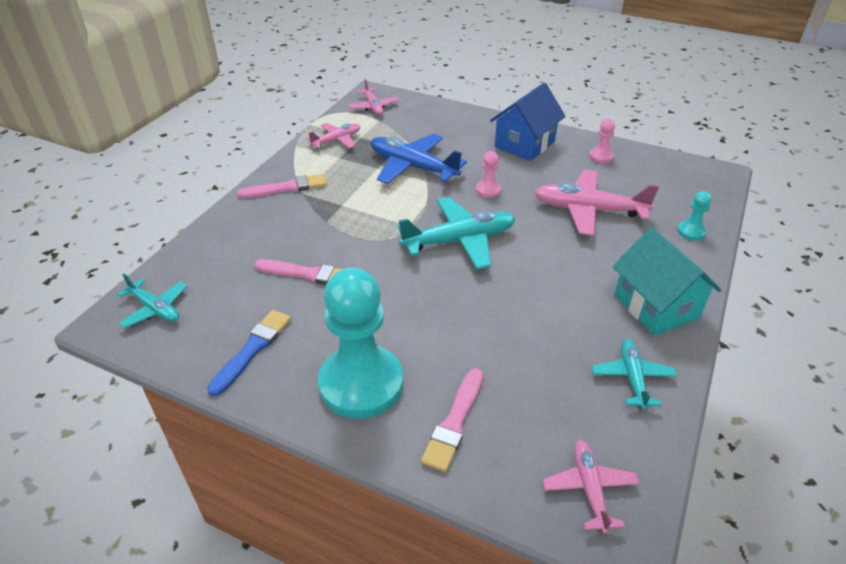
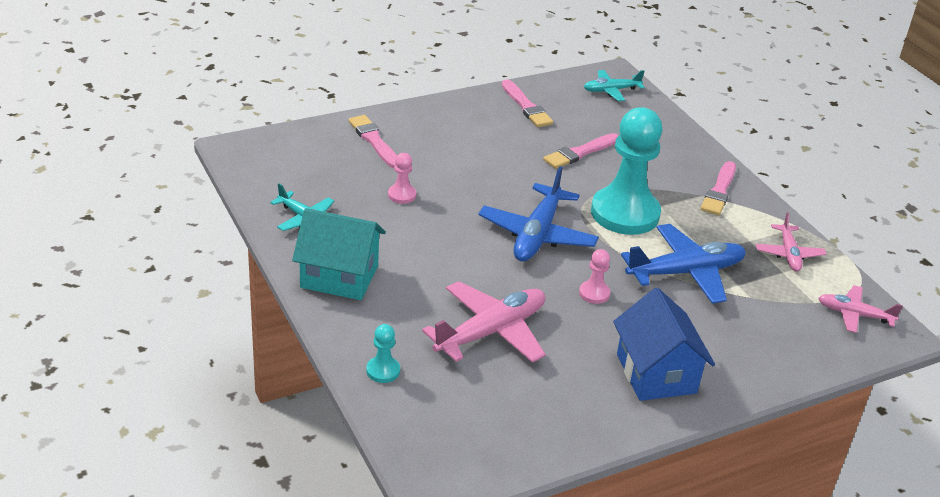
camera: 125 degrees right, 5 degrees down
(252, 349) = (526, 106): blue brush -> pink brush
(361, 384) = (446, 127): turquoise pawn -> turquoise pawn (625, 213)
(460, 241) = (537, 235): turquoise plane -> blue plane
(589, 488) = (272, 156): pink plane -> none
(601, 156) = (570, 413): pink pawn -> pink pawn (402, 195)

